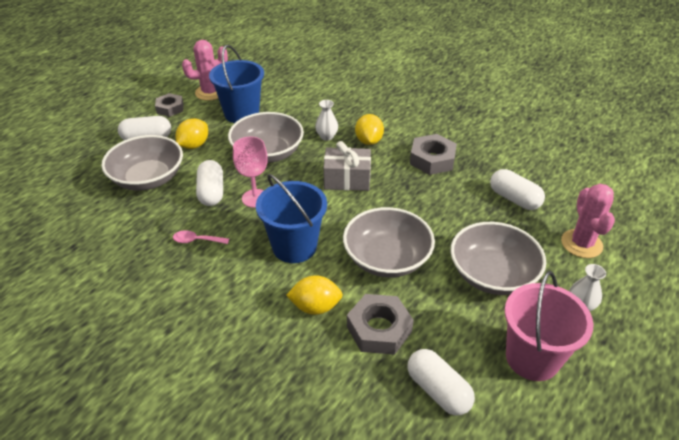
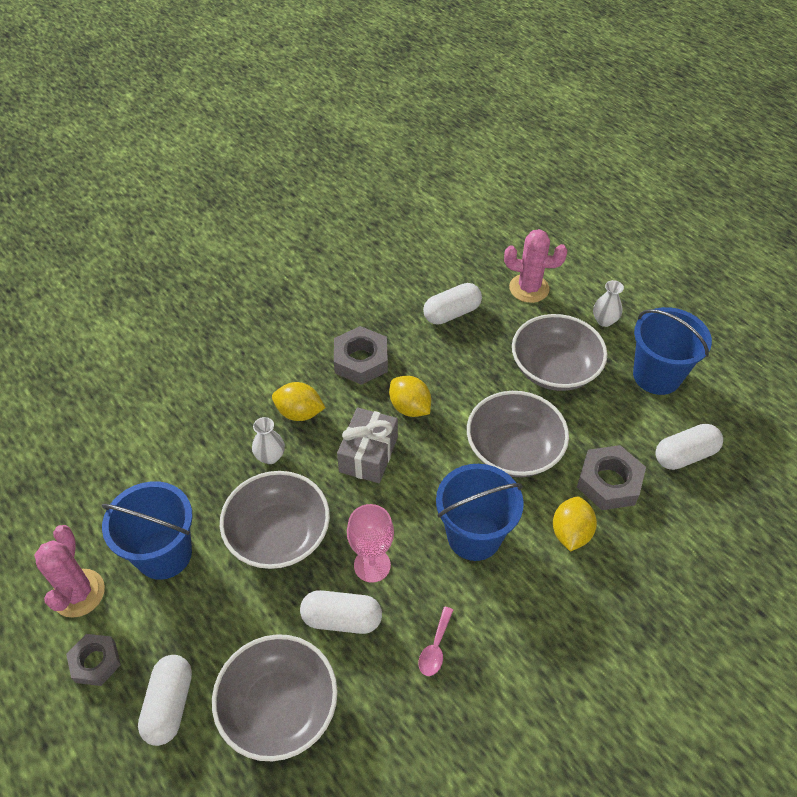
camera: 75 degrees left, 10 degrees up
(194, 145) = (220, 632): yellow lemon -> yellow lemon (410, 407)
(532, 358) = (656, 376): pink bucket -> blue bucket

